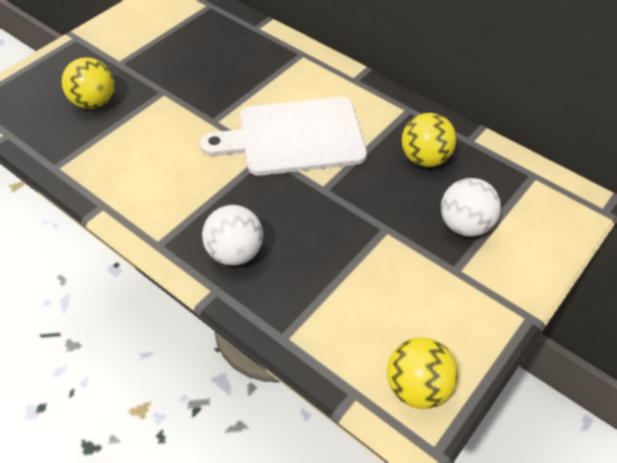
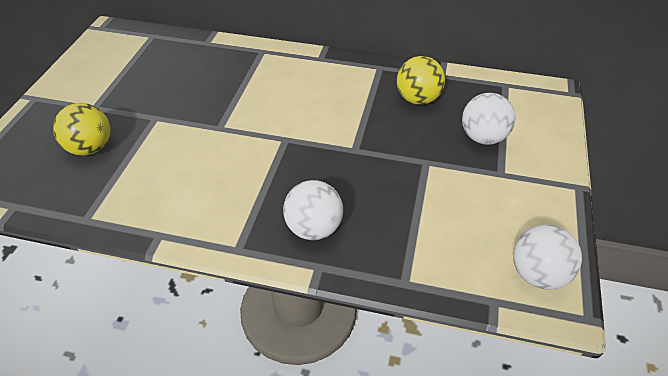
camera: 25 degrees left, 5 degrees down
(294, 137) = (301, 117): white cutting board -> none
(417, 387) = (538, 274): yellow ball -> white ball

